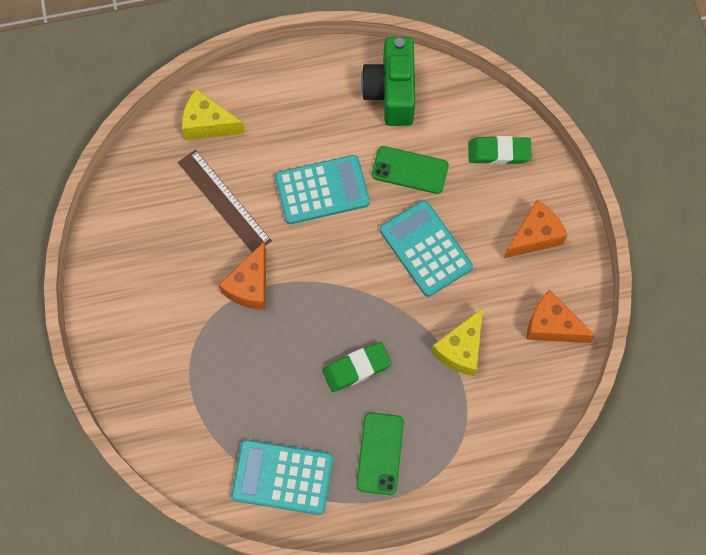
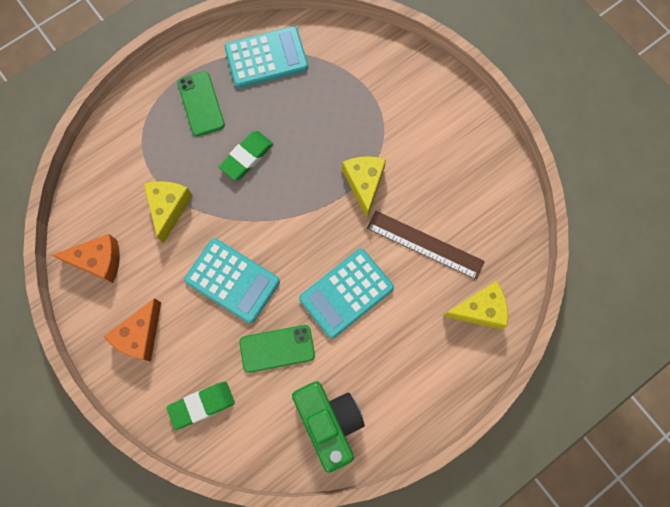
camera: 155 degrees right, 5 degrees up
(250, 286) = (364, 184): orange cheese -> yellow cheese

